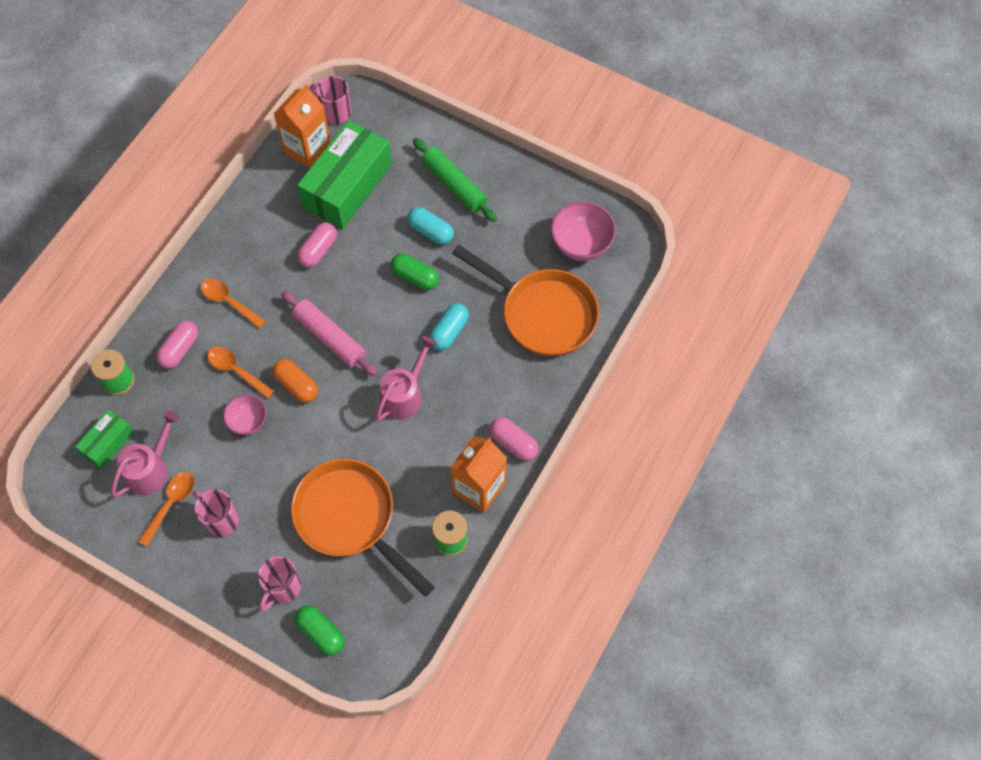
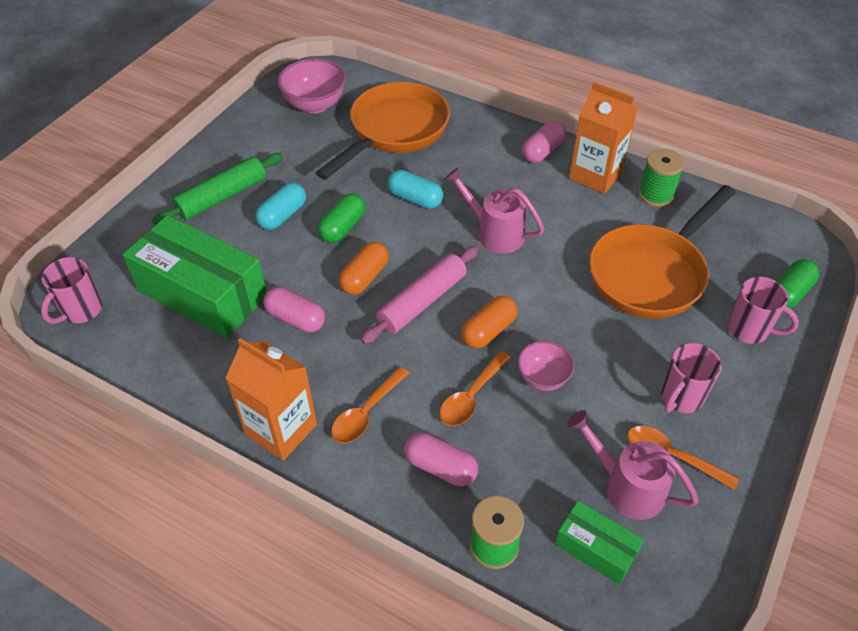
camera: 90 degrees left, 15 degrees down
(308, 149) = (134, 337): orange carton -> orange carton (281, 429)
(358, 295) = (365, 277): none -> orange capsule

